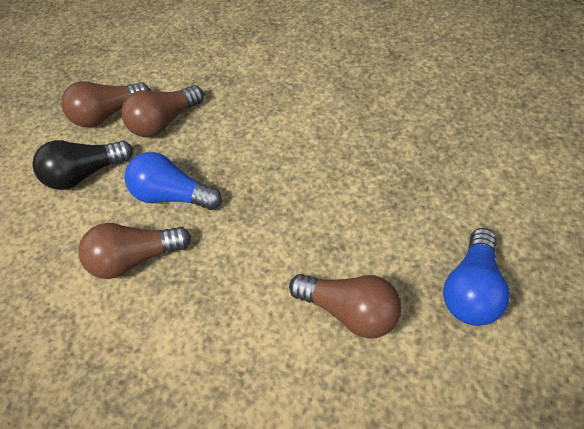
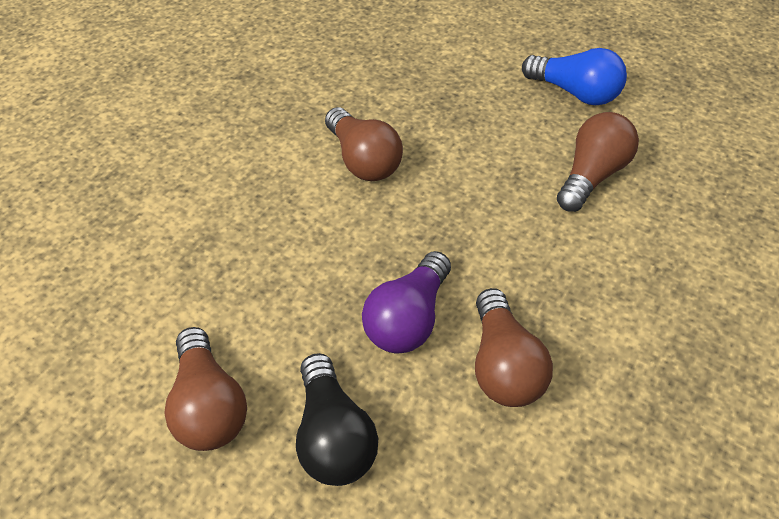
camera: 85 degrees left, 5 degrees down
(164, 122) = (261, 324): brown light bulb -> brown light bulb (363, 160)
(172, 195) = (408, 319): blue light bulb -> purple light bulb

